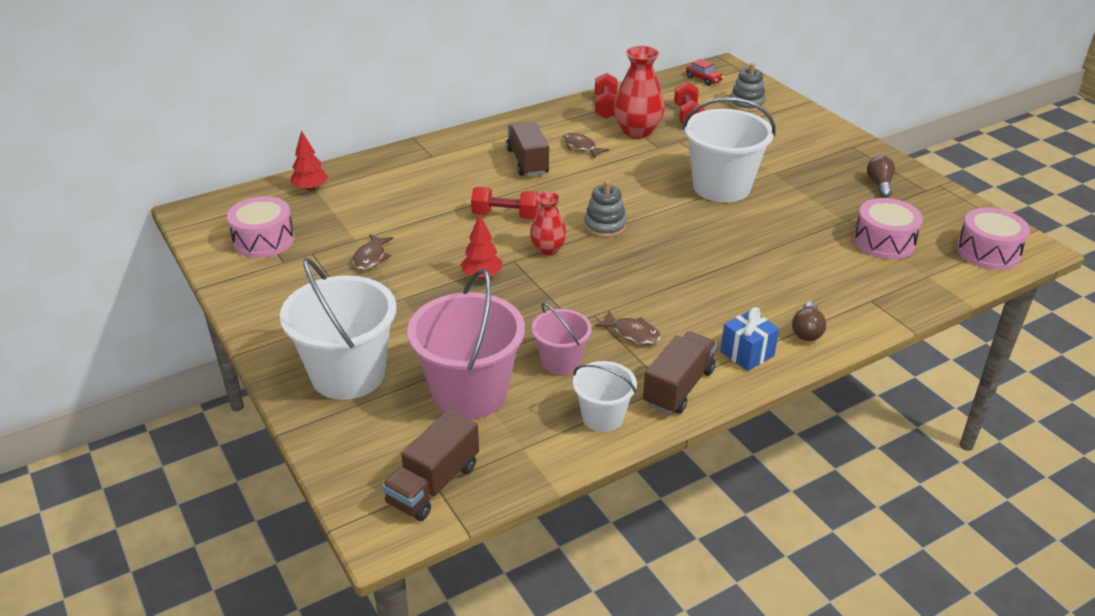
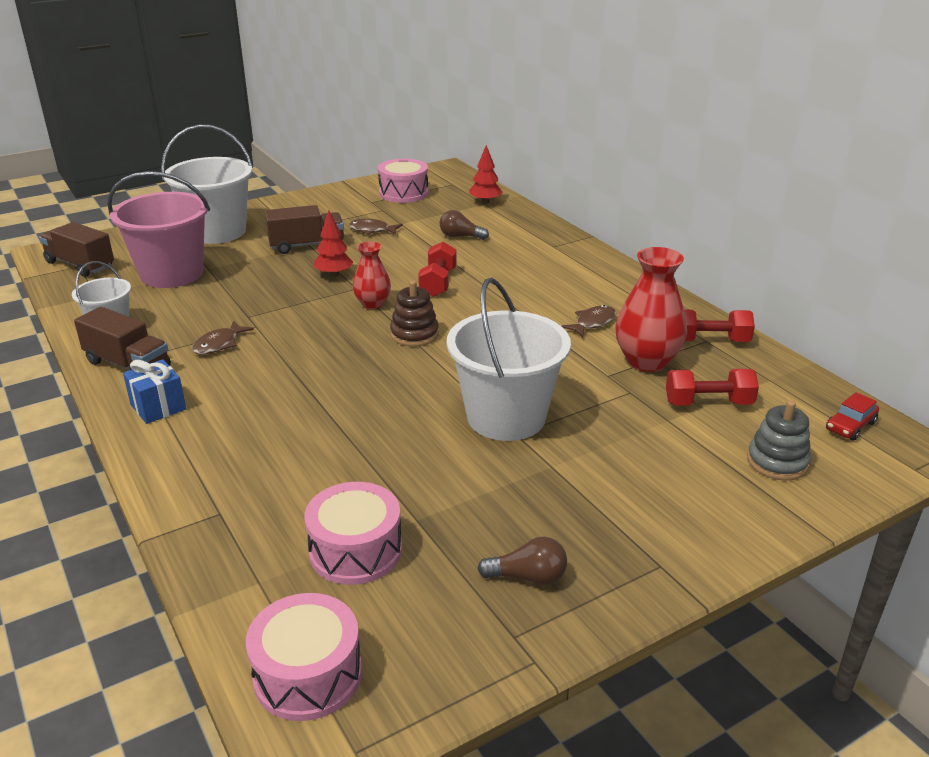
camera: 90 degrees right, 5 degrees down
(527, 162) = (551, 292): brown truck -> brown truck (307, 245)
(561, 362) = (193, 310): pink bucket -> none
(605, 226) = (414, 334): grey stacking toy -> brown stacking toy
(807, 331) = (179, 452): brown light bulb -> brown light bulb (460, 236)

